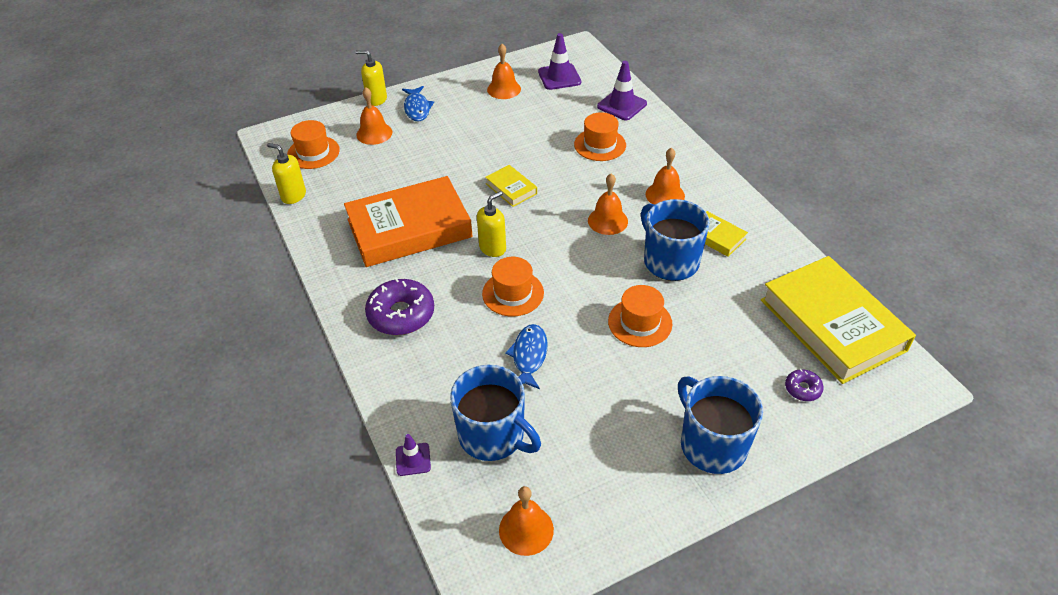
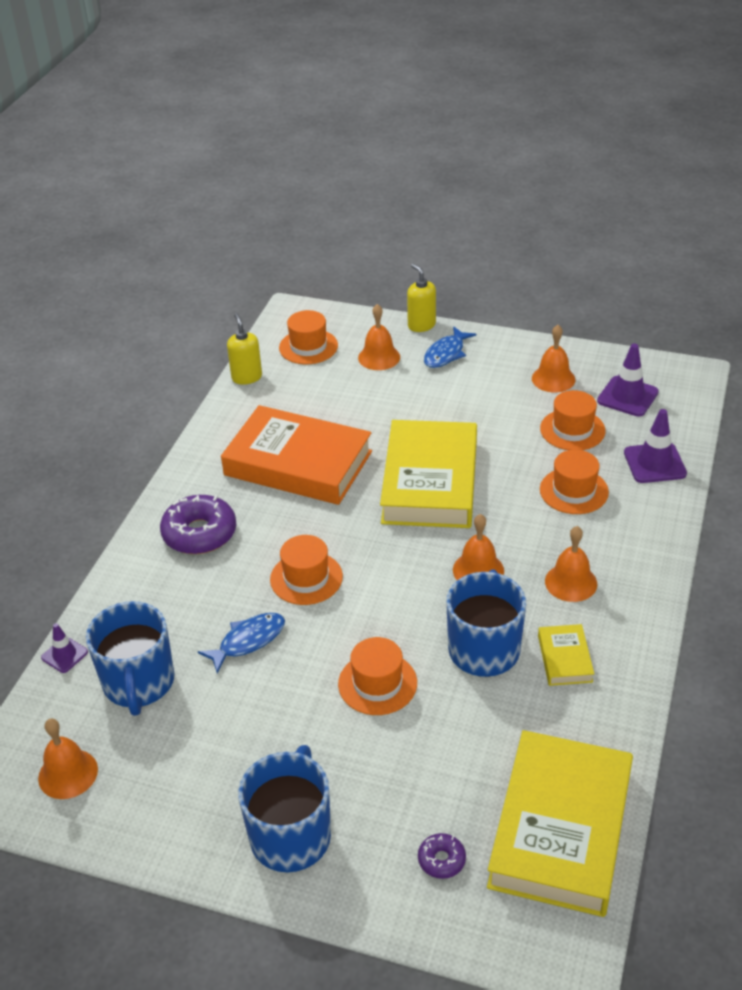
camera: 45 degrees right, 5 degrees down
(493, 248) = (342, 526): yellow soap dispenser -> none
(511, 189) = (430, 482): yellow book -> yellow book, size x2.30
(553, 112) = (572, 430): none -> orange hat

